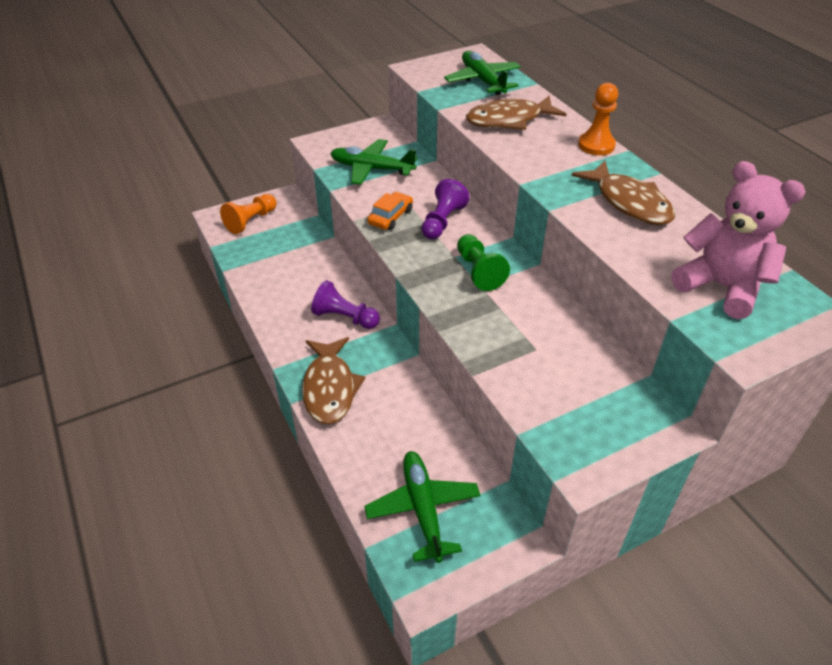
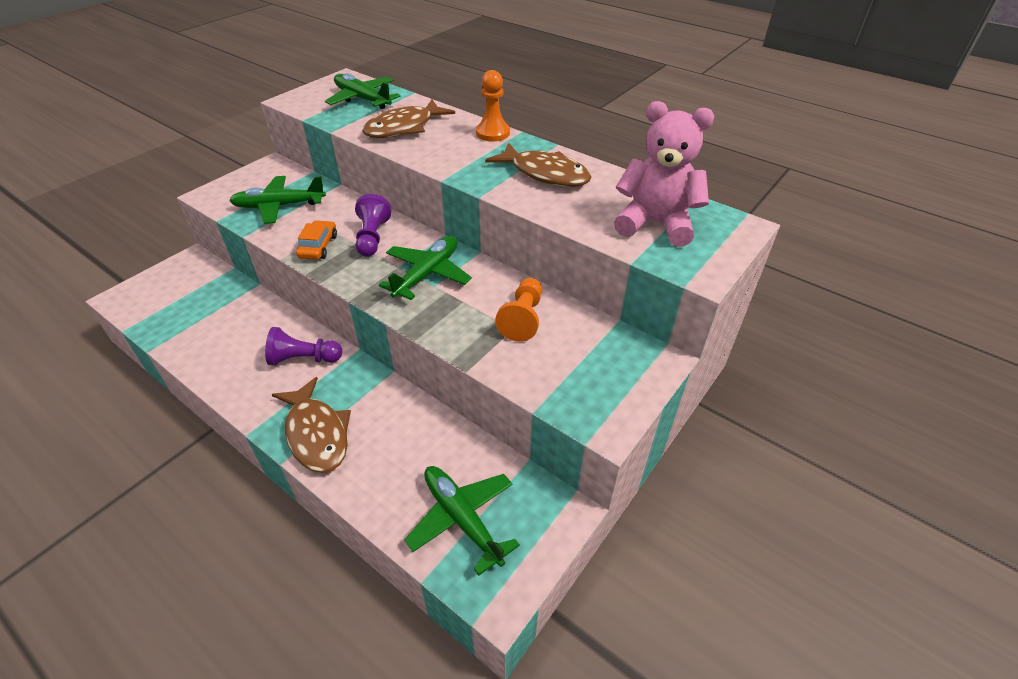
camera: 25 degrees left, 0 degrees up
(251, 221) = (160, 292): orange pawn -> orange pawn (523, 318)
(478, 271) = (427, 274): green pawn -> green plane

